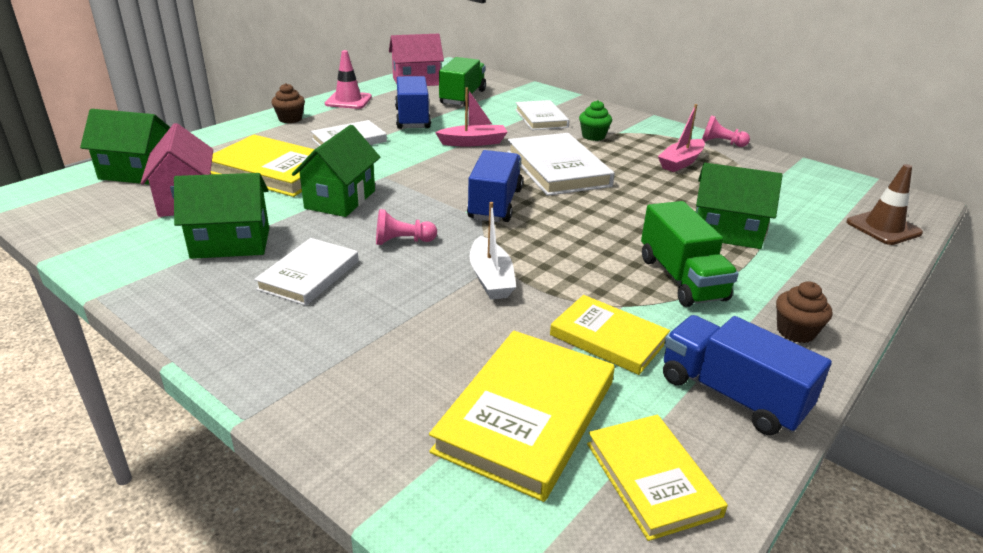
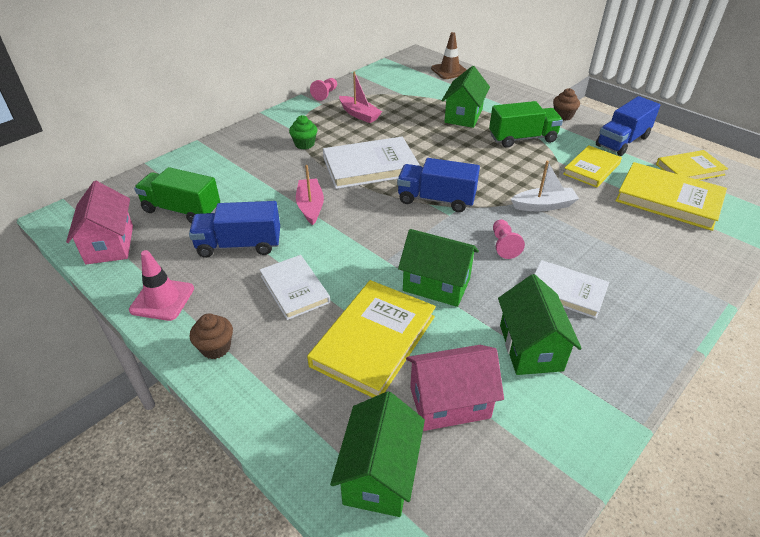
camera: 85 degrees left, 10 degrees up
(541, 118) = (257, 166): white book -> none

